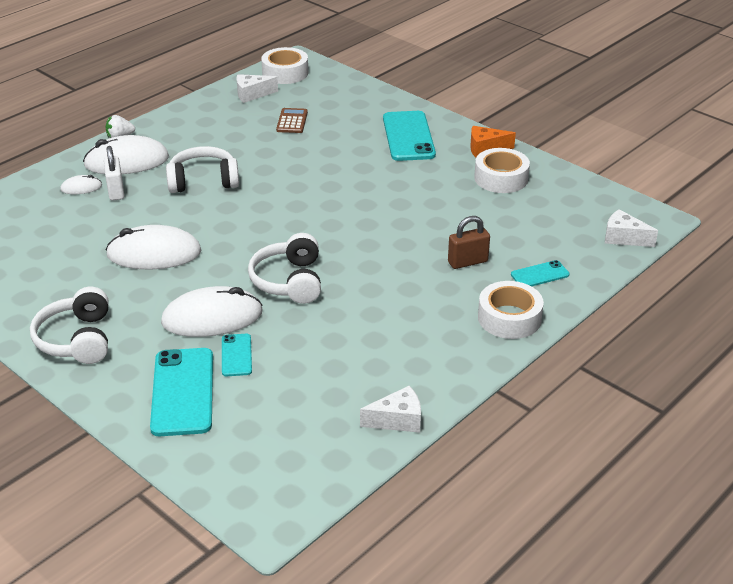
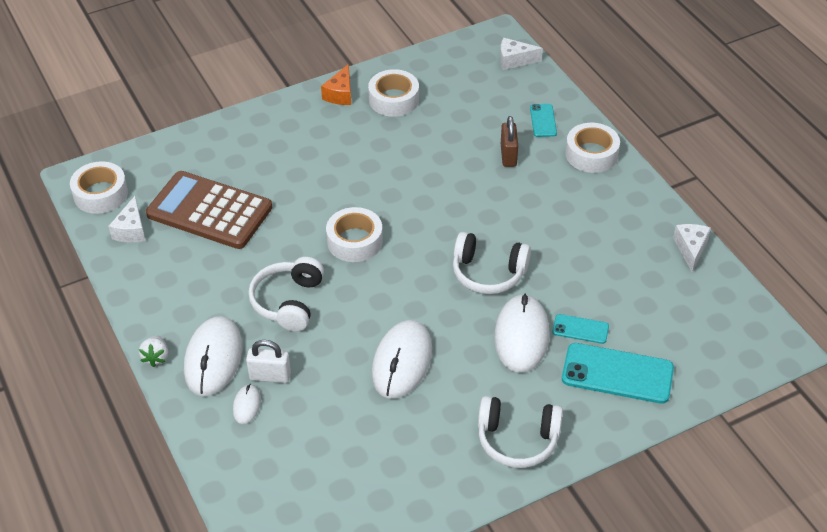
camera: 70 degrees left, 10 degrees up
(292, 121) = (209, 211): brown calculator -> brown calculator, size x2.32
(293, 198) = (355, 241): none -> white tape
(408, 136) = (289, 137): turquoise phone -> none
(623, 238) = (514, 60): white cheese -> white cheese turned 45 degrees clockwise

